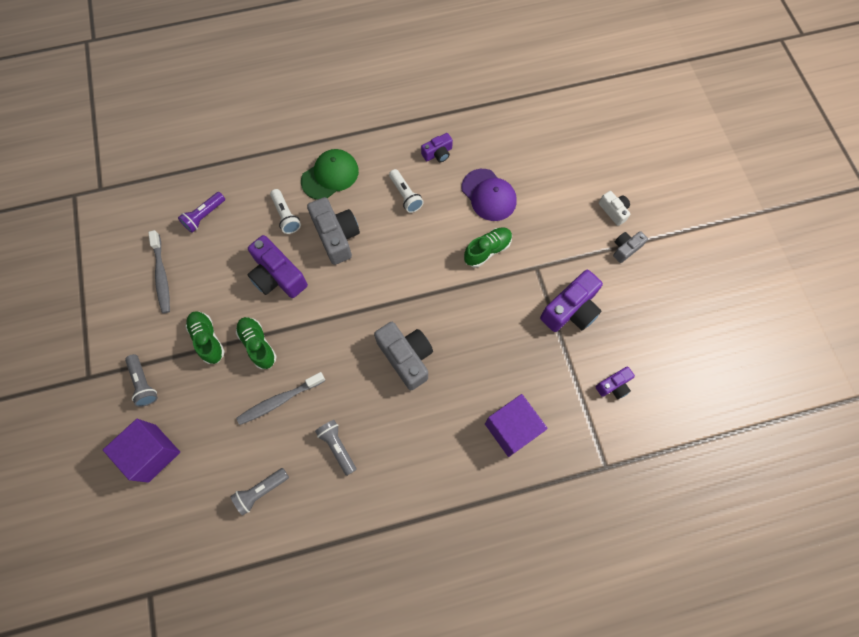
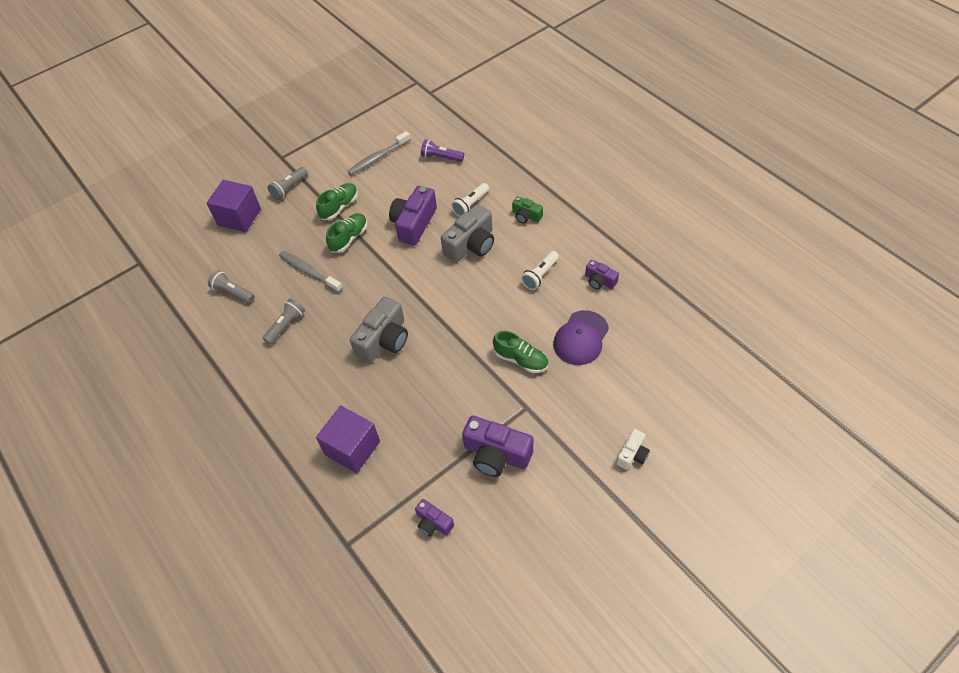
camera: 70 degrees right, 15 degrees down
(330, 176) = (526, 216): green cap -> green camera
(625, 249) = (594, 482): grey camera -> none

